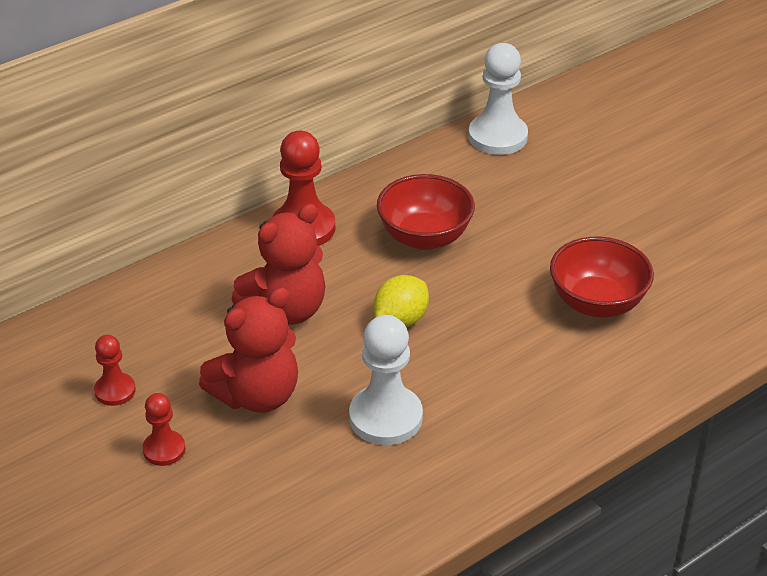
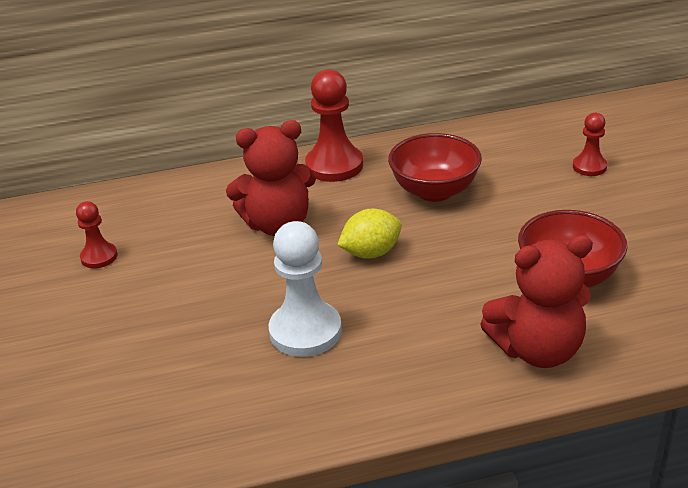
camera: 25 degrees right, 5 degrees down
(164, 449) = (102, 312): red pawn -> red pawn (589, 167)
(257, 395) = (207, 286): red teddy bear -> red teddy bear (537, 350)
(497, 137) = (548, 125): white pawn -> none

